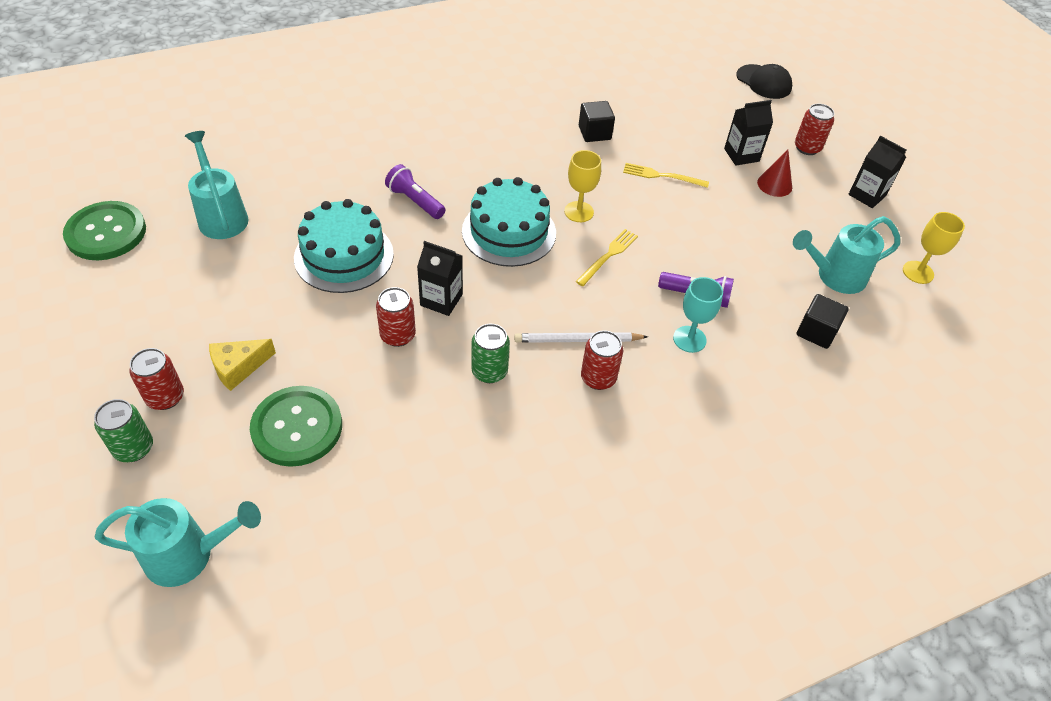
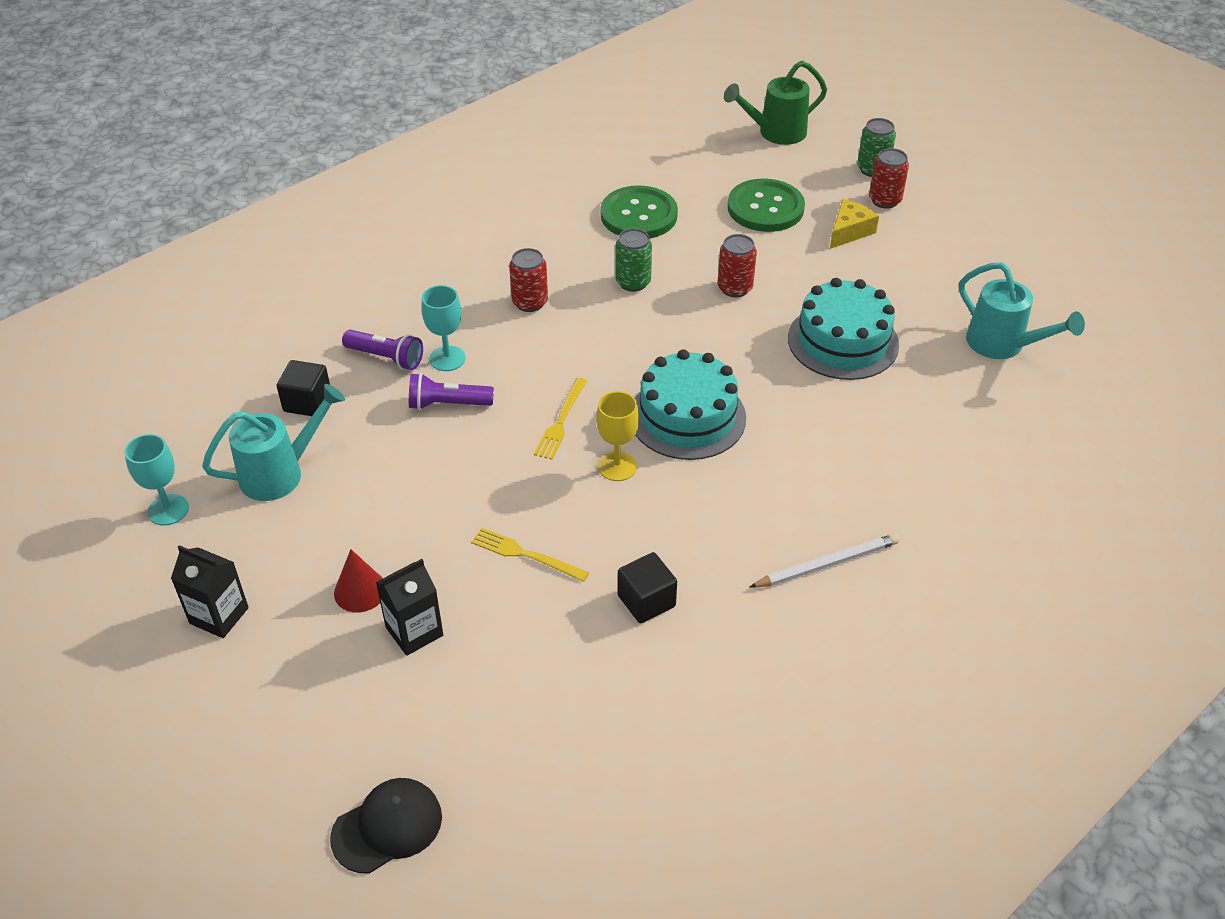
camera: 165 degrees right, 5 degrees down
(106, 233) = (1088, 298): green button -> green button (639, 215)
(188, 555) = (776, 133): turquoise watering can -> green watering can
(415, 201) = (817, 422): purple flashlight -> purple flashlight (386, 358)
(441, 300) = (715, 328): black carton -> none
(577, 340) = (561, 328): white pencil -> white pencil (827, 564)
(662, 176) = (525, 555): yellow fork -> yellow fork turned 150 degrees counterclockwise
(764, 82) = (387, 827): black cap -> black cap turned 120 degrees clockwise
(807, 148) = (308, 682): red can -> none
(918, 272) = (168, 510): yellow goblet -> turquoise goblet

